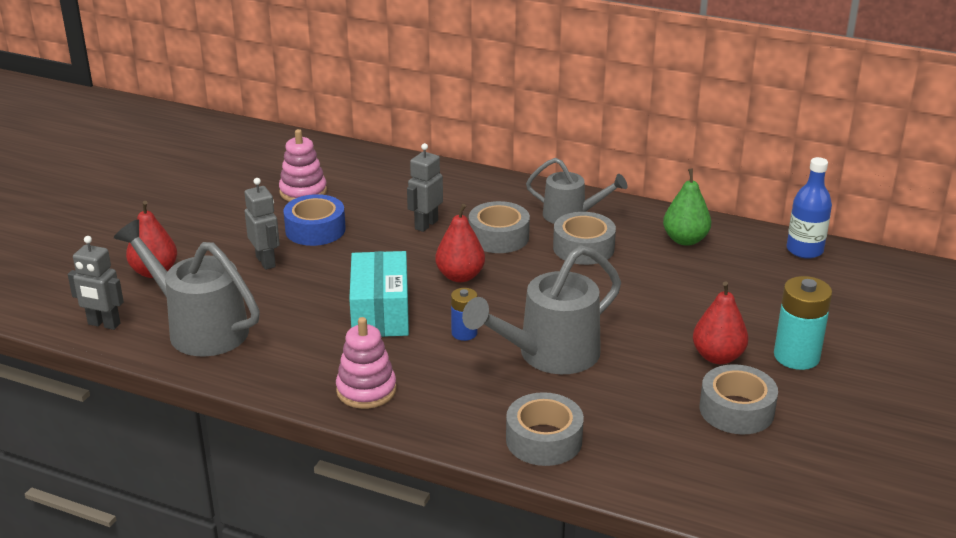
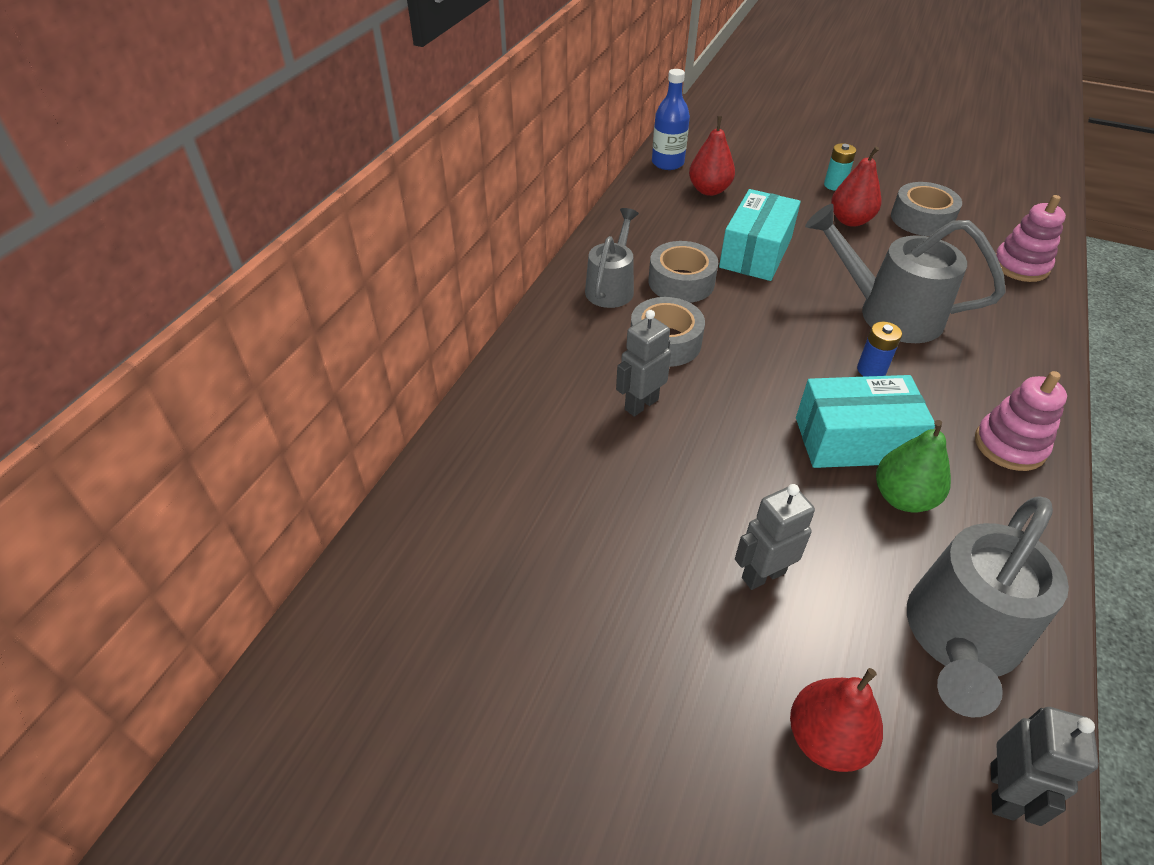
camera: 90 degrees left, 15 degrees up
(303, 192) = (548, 547): pink stacking toy -> pink stacking toy (1020, 266)
(315, 230) = (664, 522): blue tape -> none
(426, 224) = (641, 404): grey robot -> grey robot turned 105 degrees clockwise
(460, 276) = (757, 373): red pear -> red pear (709, 190)
(544, 440) = (1019, 320): grey tape -> none
(548, 355) = (887, 313): grey watering can -> grey watering can turned 150 degrees clockwise
(639, 290) = (755, 253): none -> turquoise box
(685, 240) = (657, 220): green pear -> green pear (902, 497)
(796, 356) = (834, 185): turquoise battery -> turquoise battery, size x0.58

